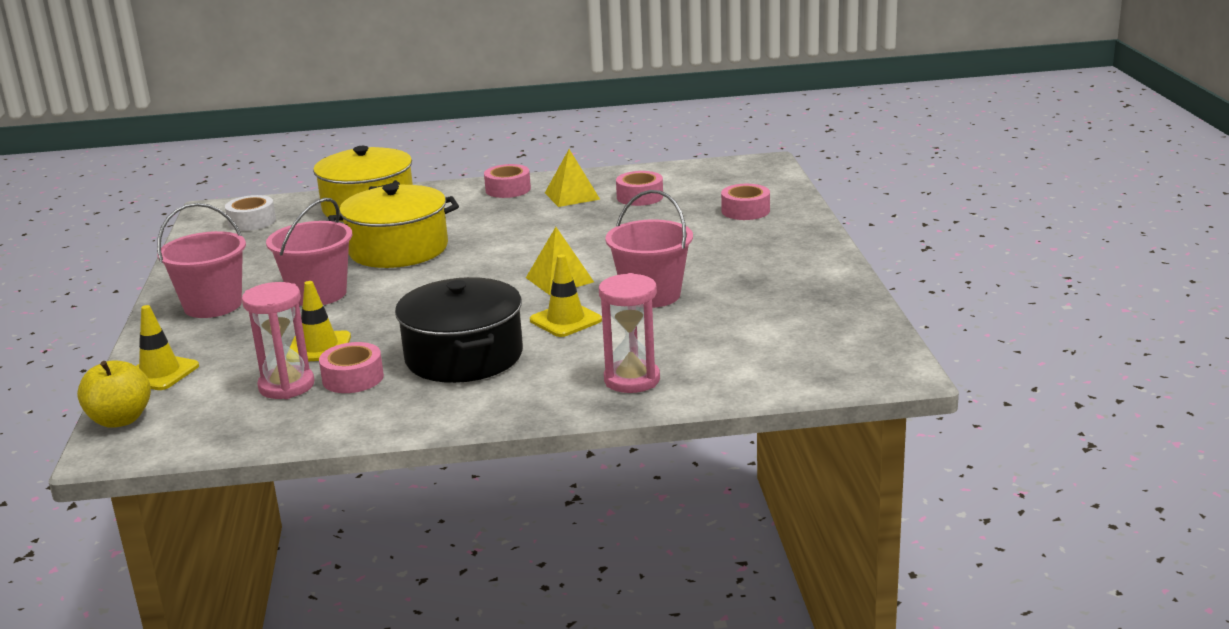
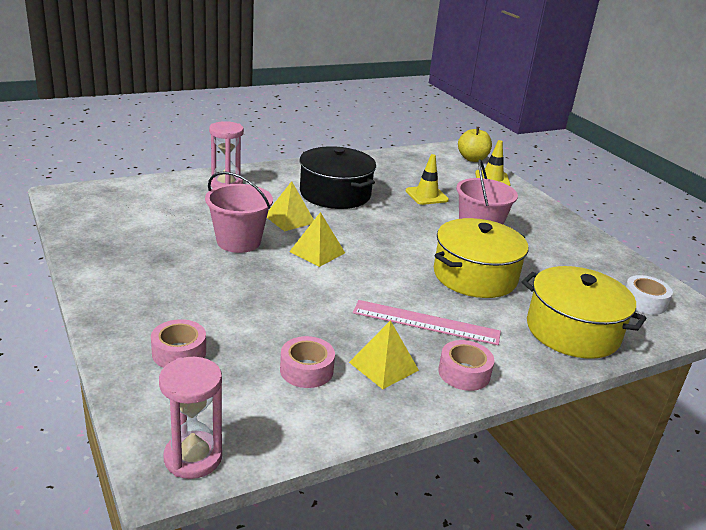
camera: 155 degrees right, 5 degrees up
(213, 305) = (534, 219): pink bucket -> none
(286, 386) = (415, 175): pink hourglass -> pink hourglass (193, 457)
(353, 378) = (385, 180): pink tape -> none
(502, 218) = (426, 322): none -> pink ruler
(565, 320) = (289, 219): yellow traffic cone -> yellow pyramid

